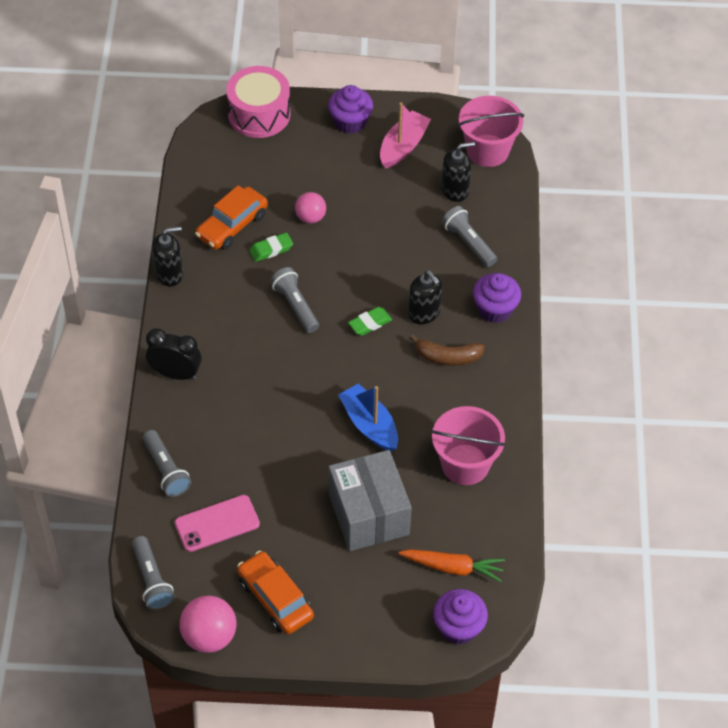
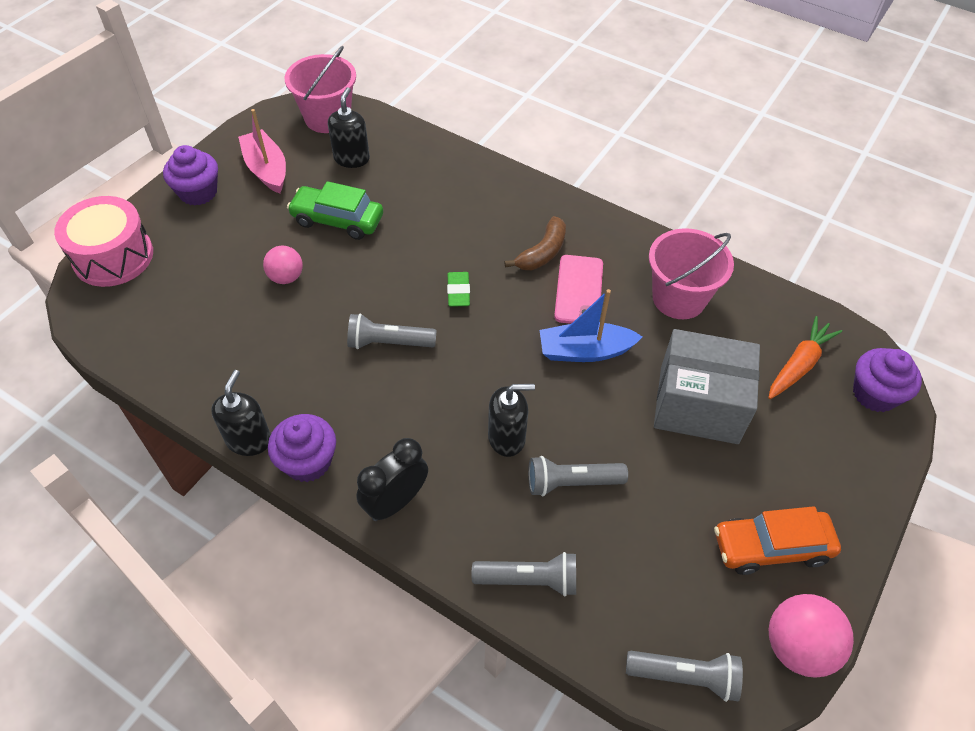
camera: 60 degrees left, 0 degrees up
(217, 524) = (637, 559): pink phone -> pink phone (579, 290)
(232, 225) = (235, 348): orange car -> none
(271, 249) = (298, 329): green eraser -> none
(385, 216) = (337, 220): none -> green car
(424, 313) = (477, 245): black soap dispenser -> black soap dispenser (507, 438)
(468, 243) = (421, 177): grey flashlight -> grey flashlight (572, 482)
(495, 309) = (511, 195): purple cupcake -> purple cupcake (308, 461)

